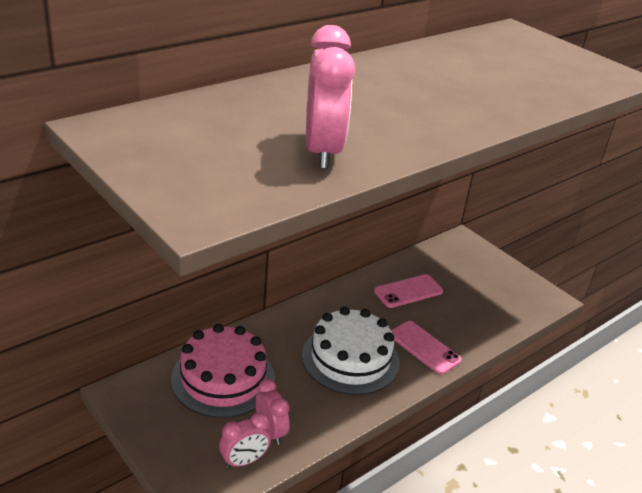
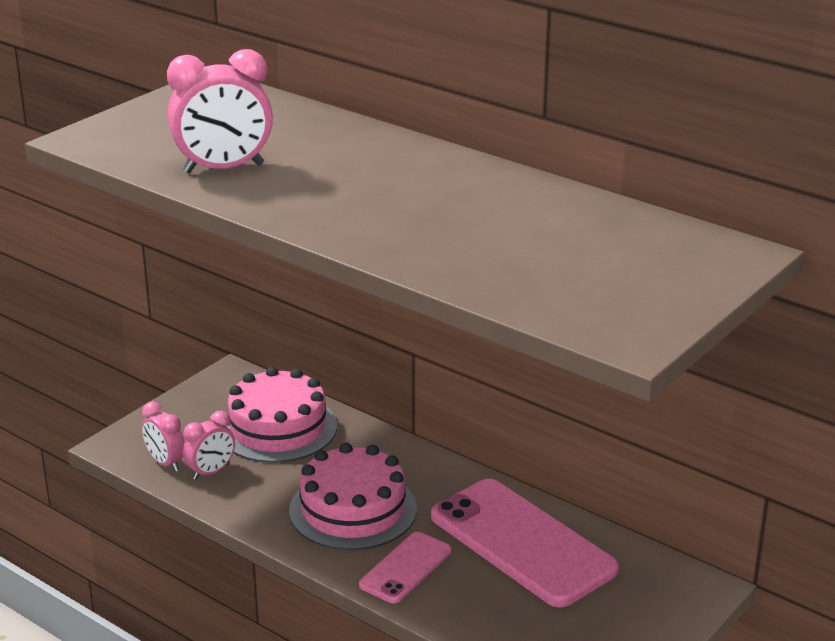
camera: 80 degrees right, 5 degrees down
(350, 358) = (353, 509): white cake -> pink cake
(408, 291) = (522, 542): pink phone -> pink phone, size x1.92

